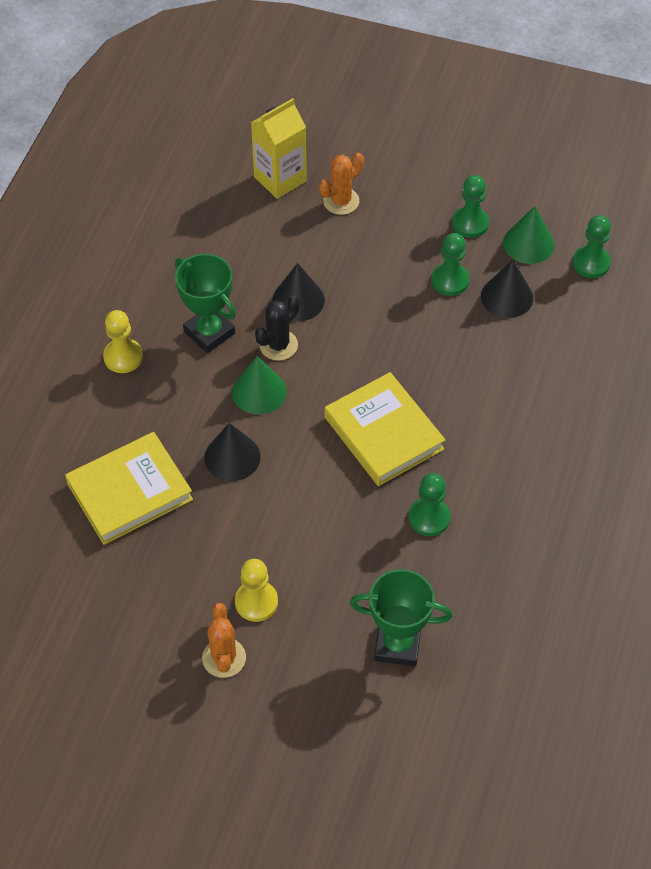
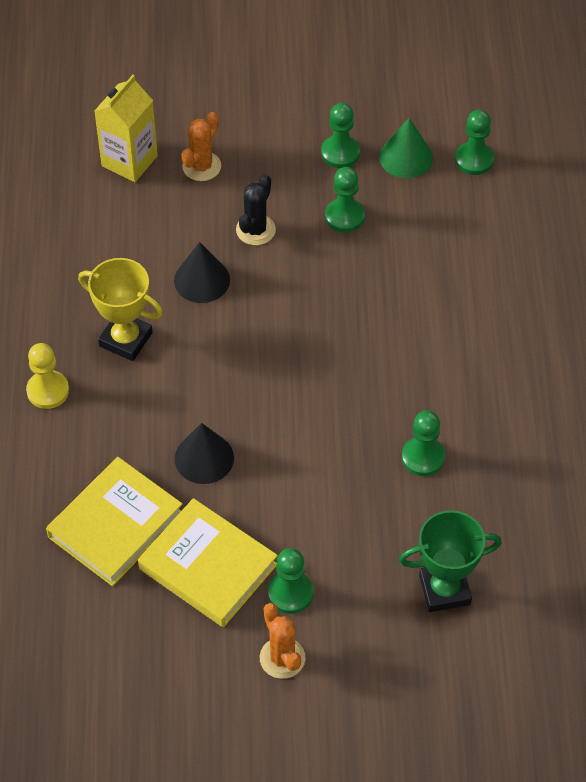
camera: 20 degrees left, 0 degrees up
(209, 332) = (126, 339): green trophy -> yellow trophy
(256, 602) = (290, 593): yellow pawn -> green pawn
(259, 391) = (202, 384): green cone -> none
(278, 345) = (201, 331): black cactus -> black cactus (255, 230)
(383, 433) = (344, 388): yellow book -> yellow book (208, 567)
(507, 297) = (407, 216): black cone -> none

